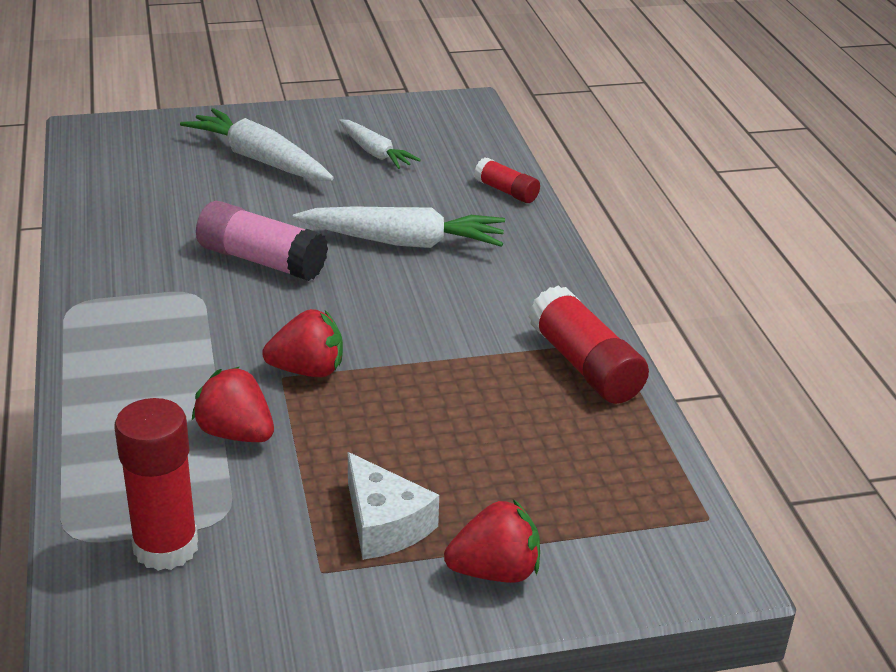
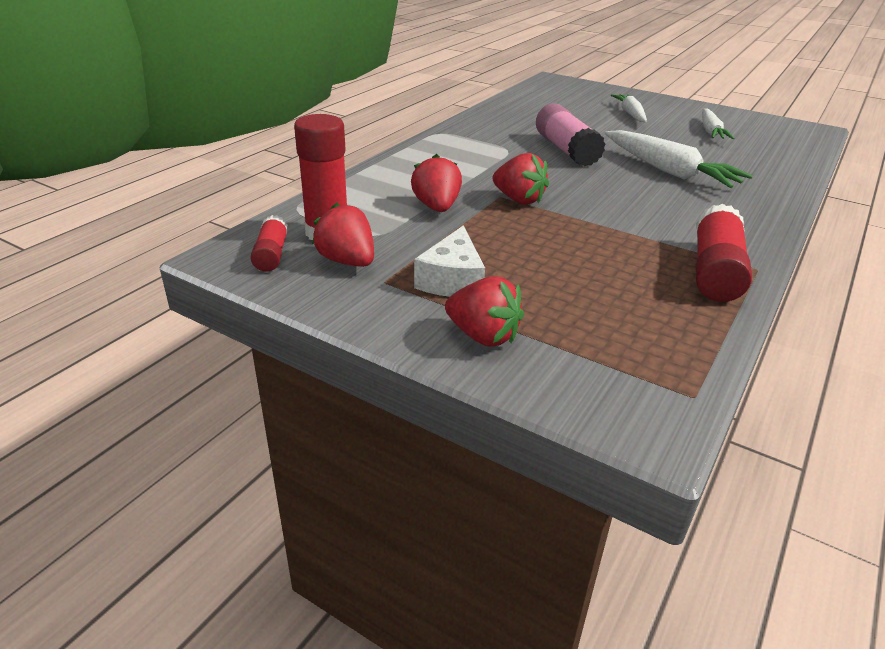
camera: 45 degrees right, 0 degrees up
(247, 571) = (347, 261): none -> red strawberry
(259, 160) = (630, 114): white carrot -> white carrot, size x0.62
(506, 191) = (783, 173): red glue stick -> red glue stick (271, 254)

